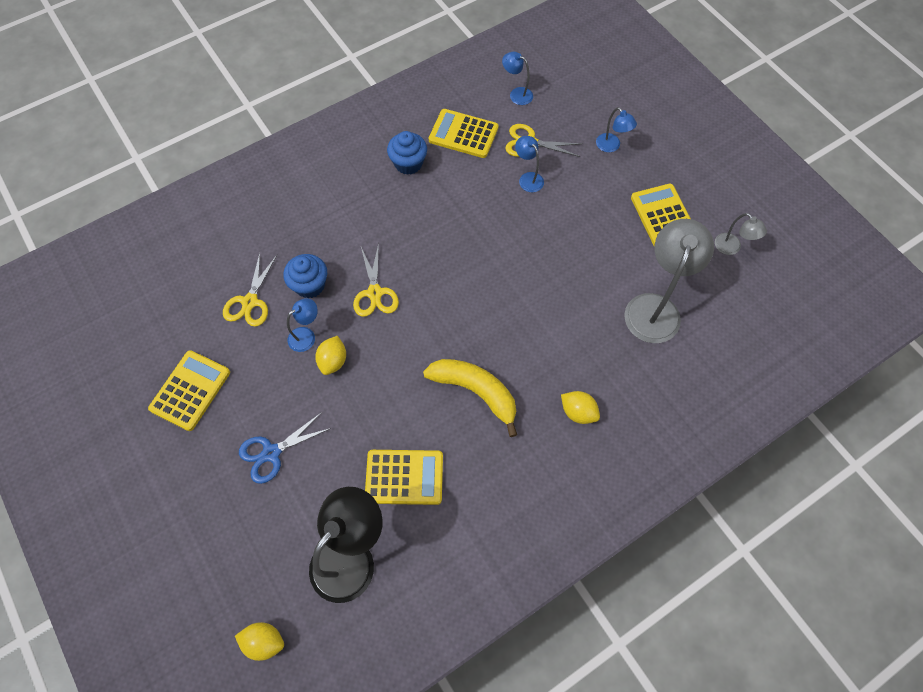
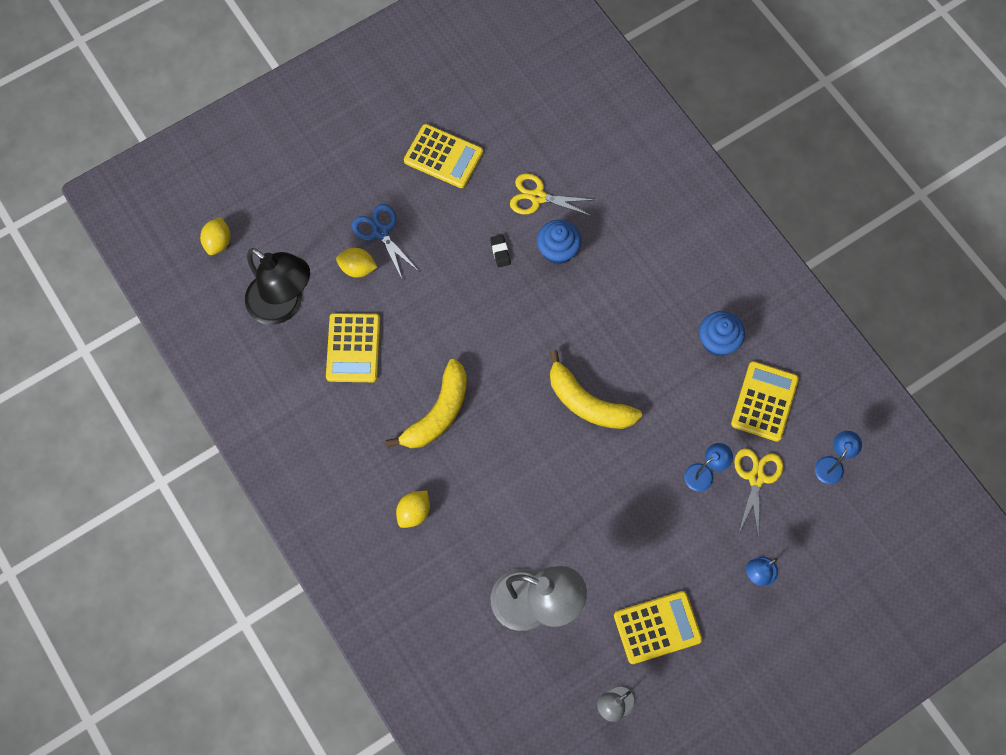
camera: 90 degrees right, 5 degrees up
(306, 335) = (500, 252): blue lamp -> black eraser
(333, 361) = (472, 278): yellow lemon -> yellow lemon (357, 268)
(375, 293) = (549, 313): yellow scissors -> none
(465, 263) = (587, 403): none -> yellow banana

